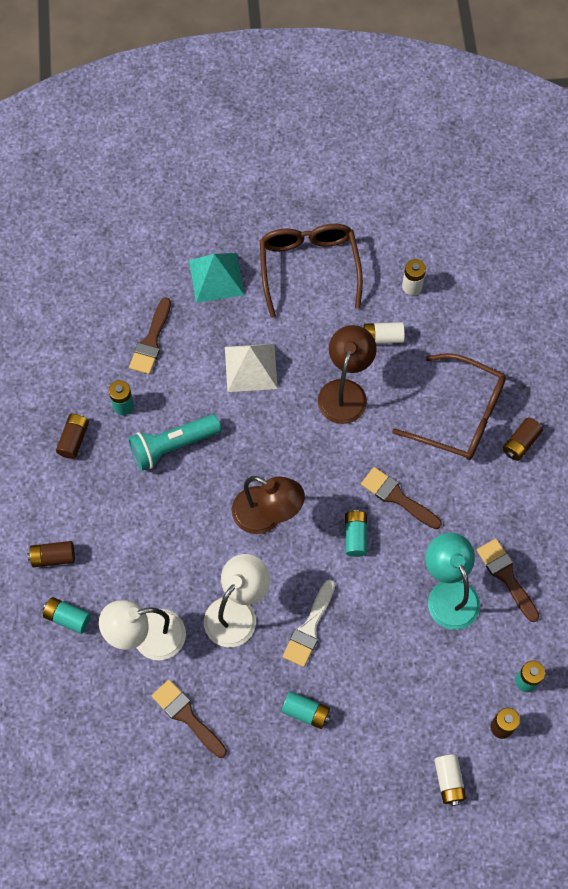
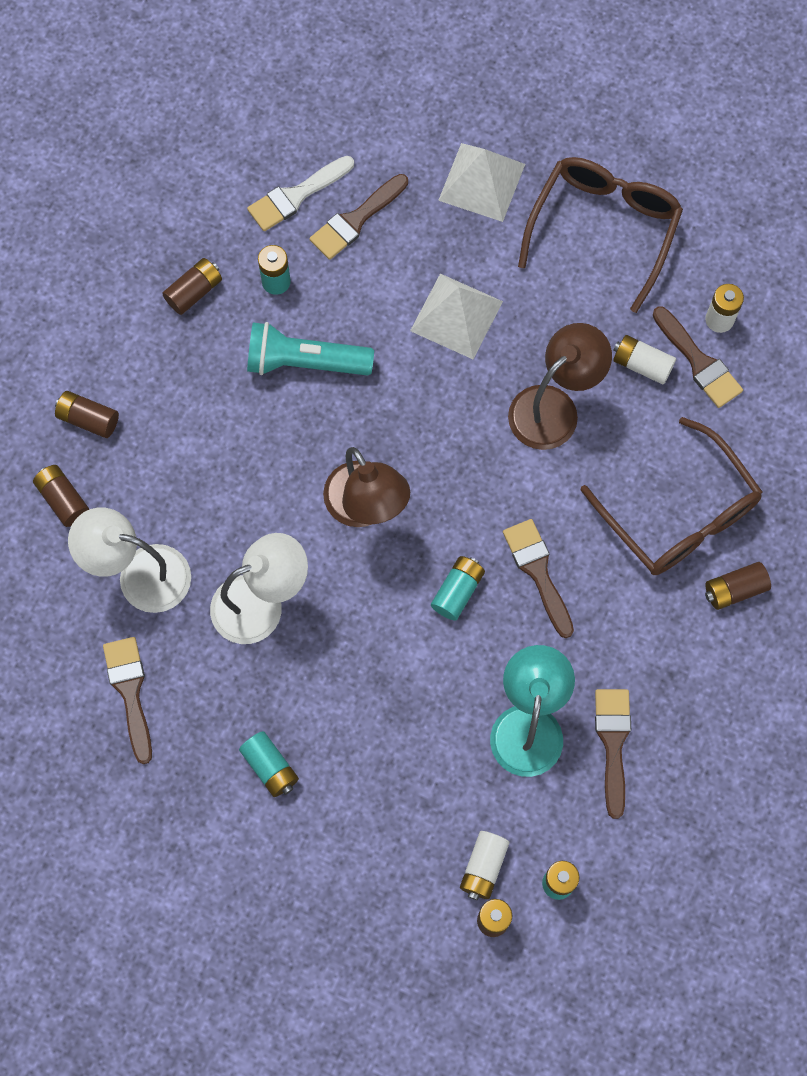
camera: 30 degrees right, 5 degrees up
(67, 617) = (63, 499): turquoise battery -> brown battery
(216, 277) = (481, 182): turquoise pyramid -> white pyramid
(309, 628) = (335, 670): white brush -> white brush (296, 196)
(415, 318) = (698, 362): none -> brown brush
(449, 781) = (389, 947): white battery -> white battery (483, 867)

